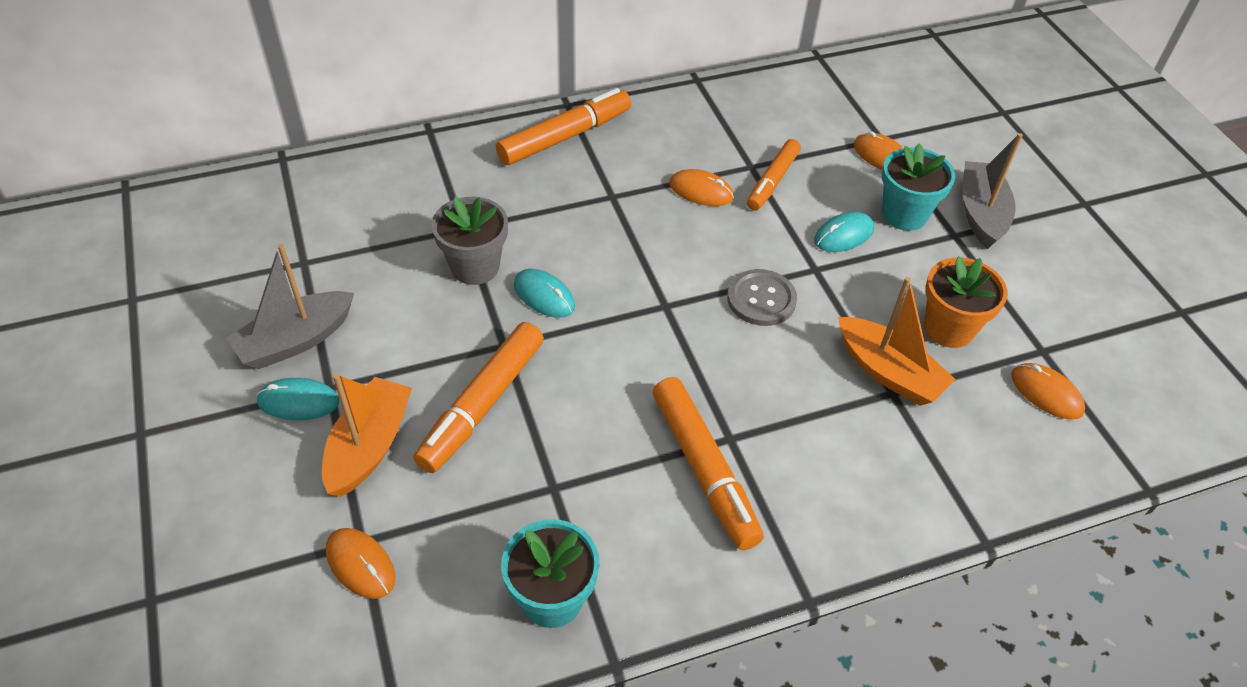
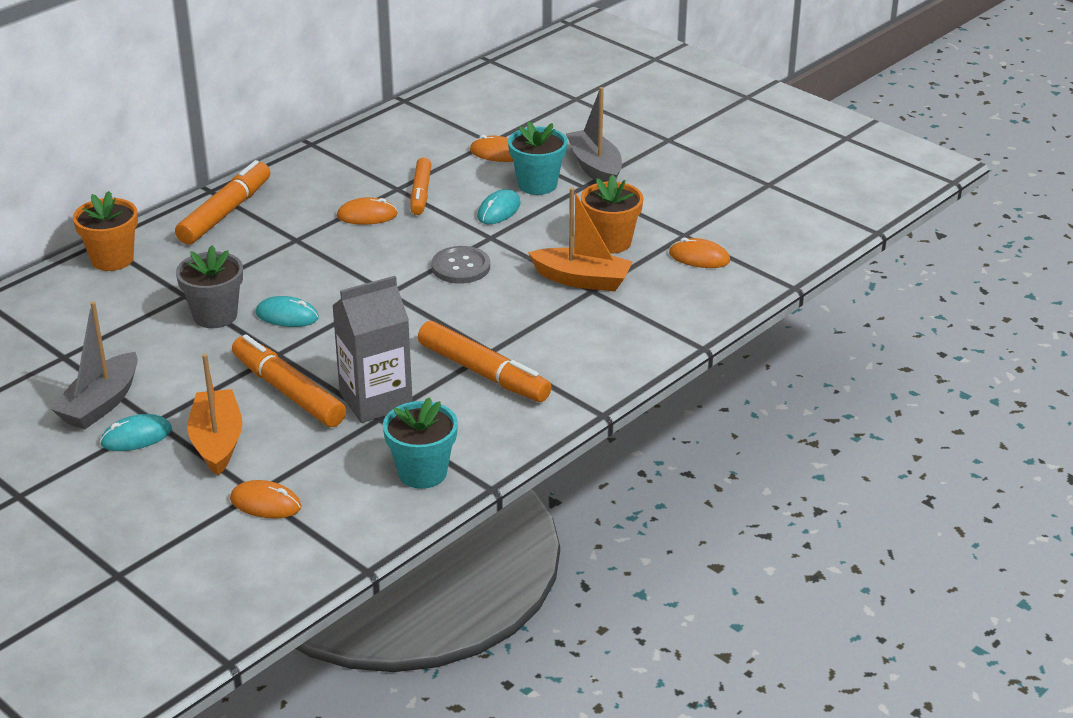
camera: 25 degrees left, 15 degrees down
(426, 156) = (112, 259): none -> orange flower pot
(482, 404) = (288, 392): orange marker -> orange marker turned 135 degrees clockwise
(565, 458) = (376, 400): none -> grey carton

